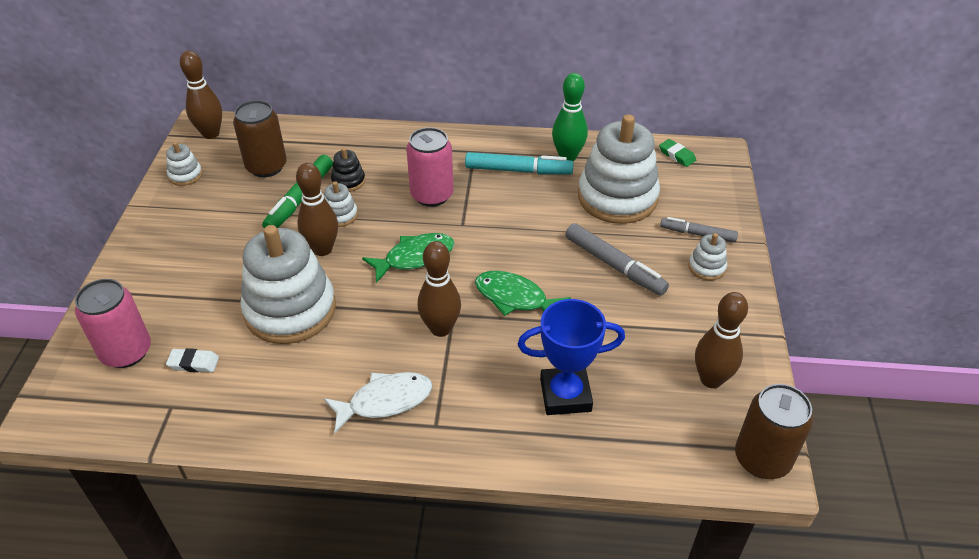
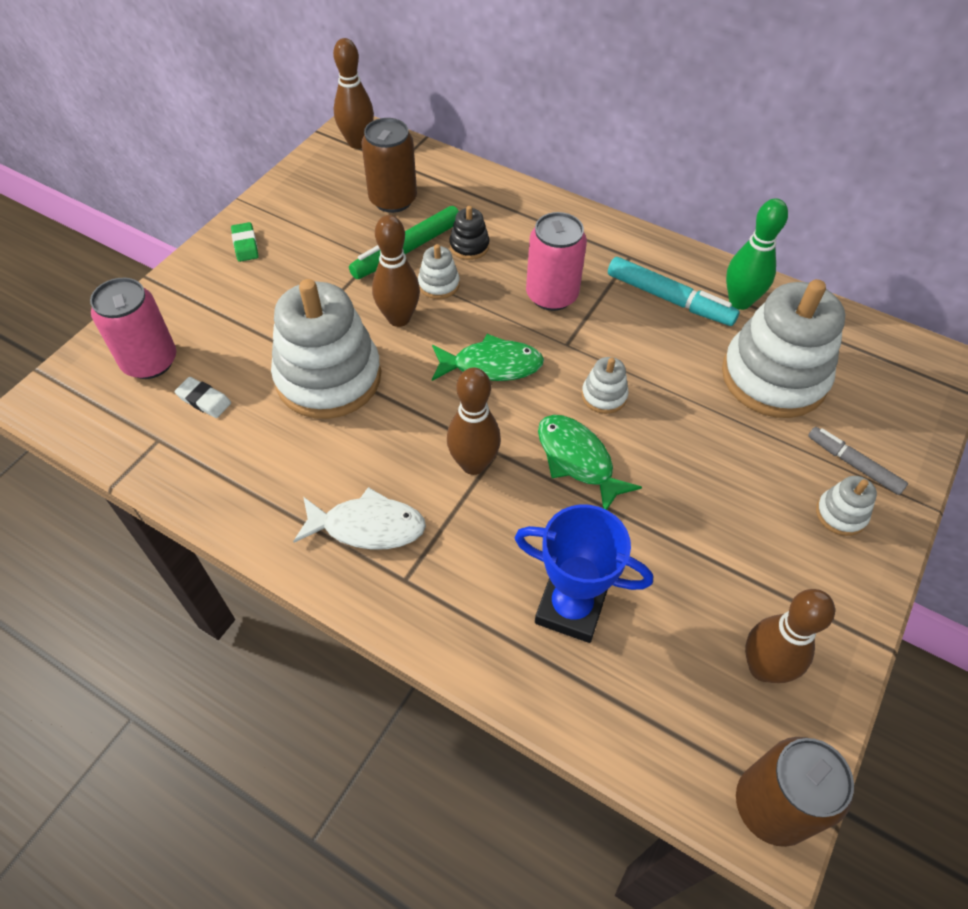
camera: 25 degrees right, 10 degrees up
(185, 175) = (308, 182): white stacking toy -> white stacking toy (604, 396)
(614, 265) = (721, 465): grey marker -> none
(677, 155) = (884, 347): green eraser -> green eraser (245, 245)

